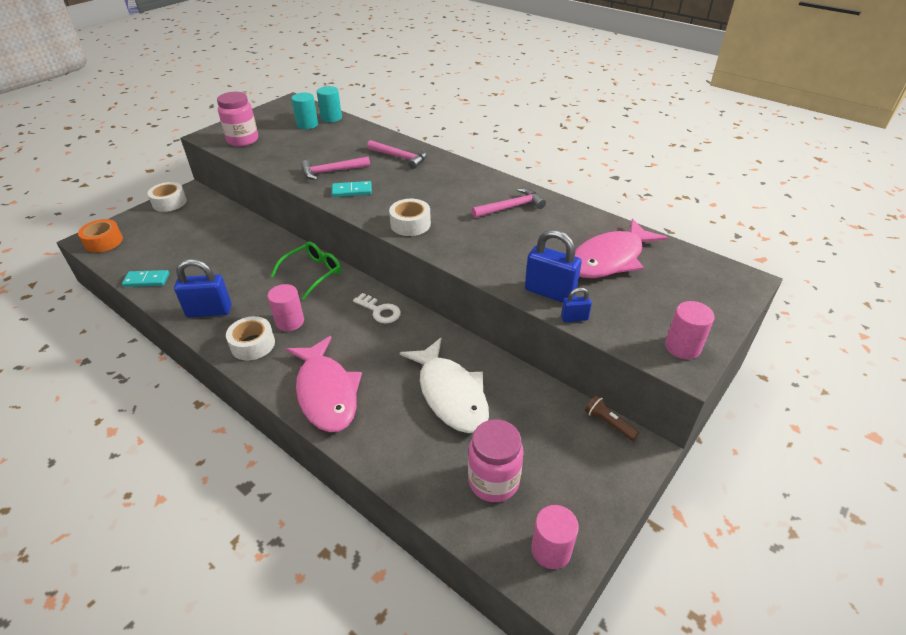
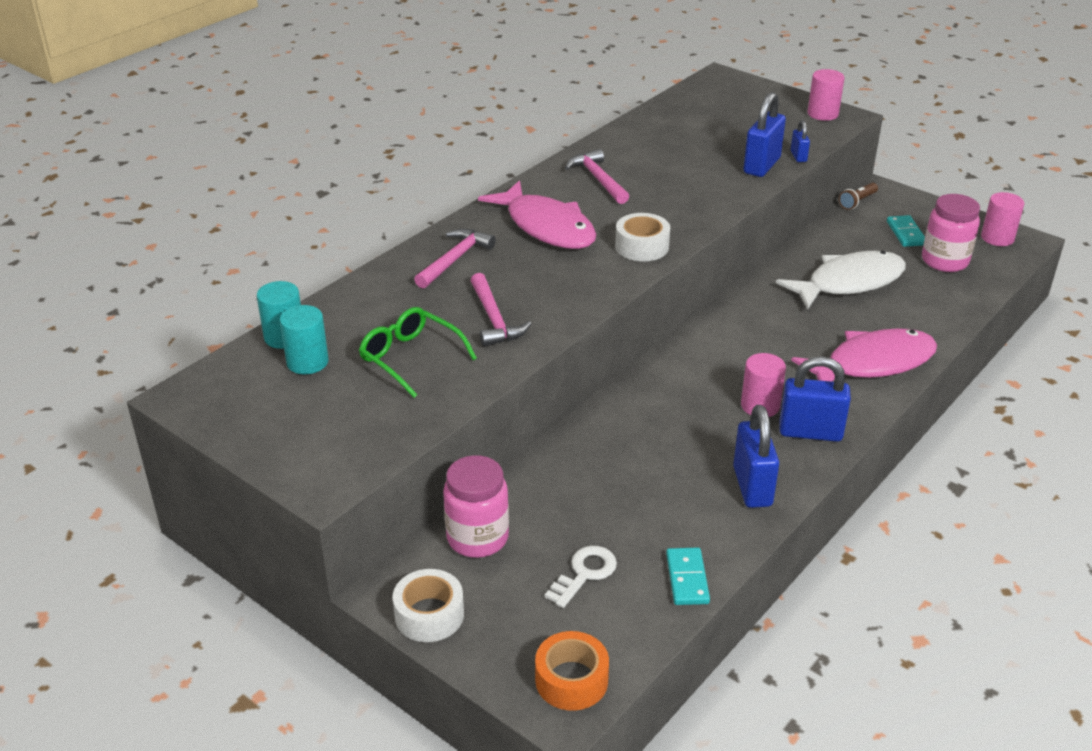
camera: 90 degrees left, 5 degrees down
(243, 140) = (357, 433): pink jar -> pink jar (477, 538)
(253, 344) = (810, 432): white tape -> blue padlock
(313, 273) = (652, 397): green glasses -> green glasses (410, 358)
(352, 191) = (555, 296): turquoise domino -> turquoise domino (906, 233)
(380, 311) = (726, 333): white key -> white key (585, 573)
(610, 259) = (698, 131): pink fish -> pink fish (547, 227)

